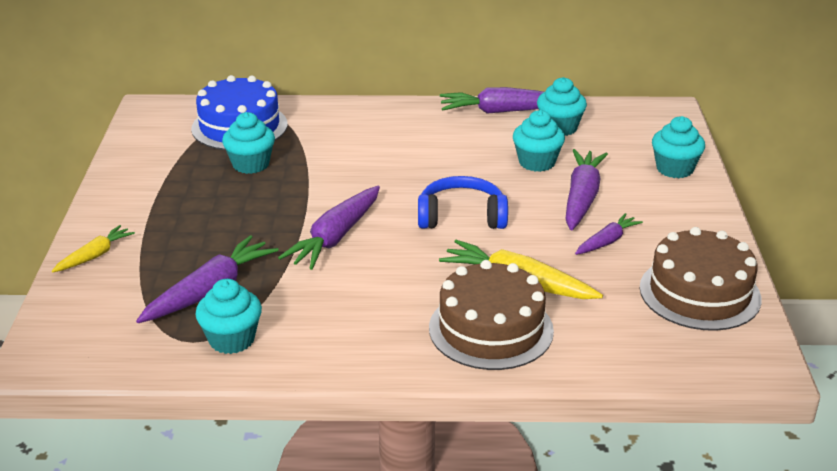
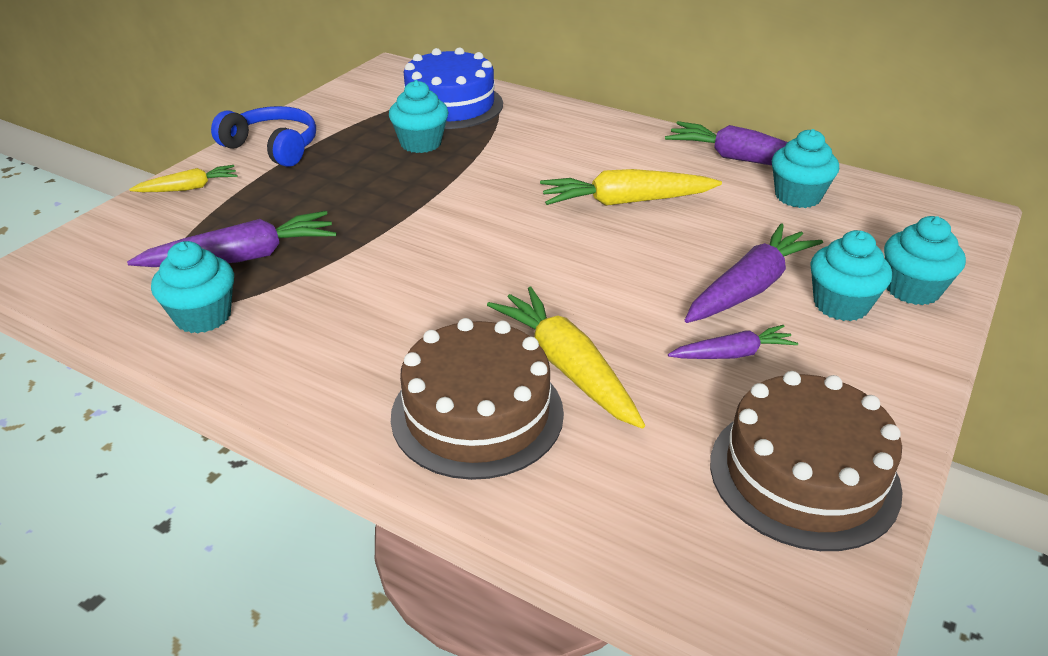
camera: 30 degrees right, 5 degrees up
(336, 237) = (422, 242): purple carrot -> none
(451, 164) = (626, 202): none -> yellow carrot
(461, 216) = (580, 263): blue headphones -> blue headphones (273, 147)
(537, 162) = (731, 228): turquoise cupcake -> turquoise cupcake (840, 305)

